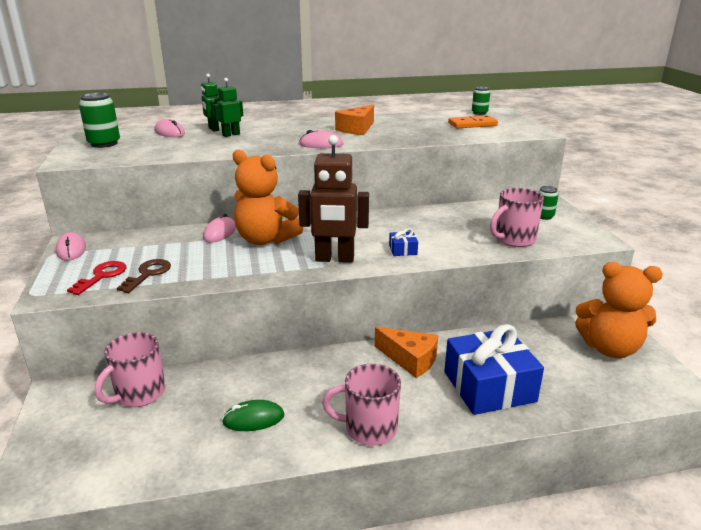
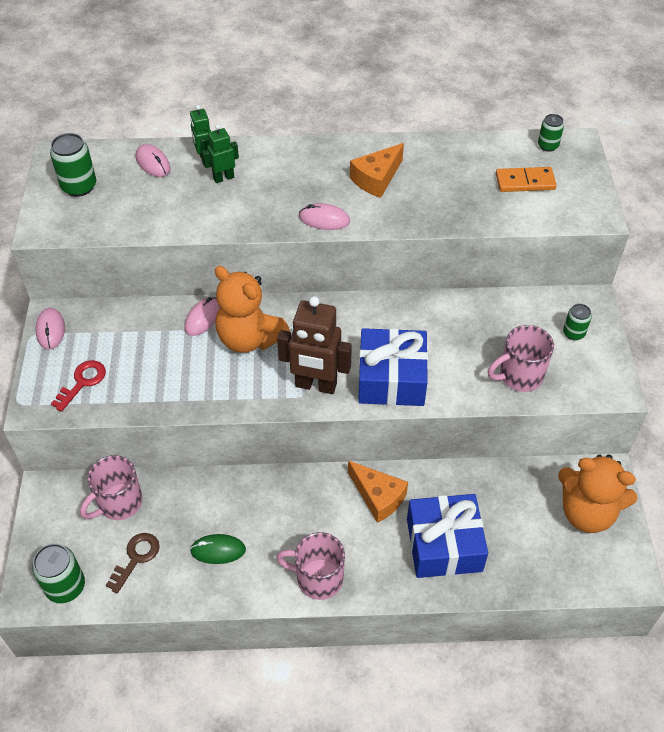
camera: 10 degrees right, 25 degrees up
(73, 474) = (65, 586): none -> green can
(148, 274) = (126, 385): brown key -> brown key (136, 558)
(403, 250) = (391, 379): blue gift -> blue gift, size x2.49

